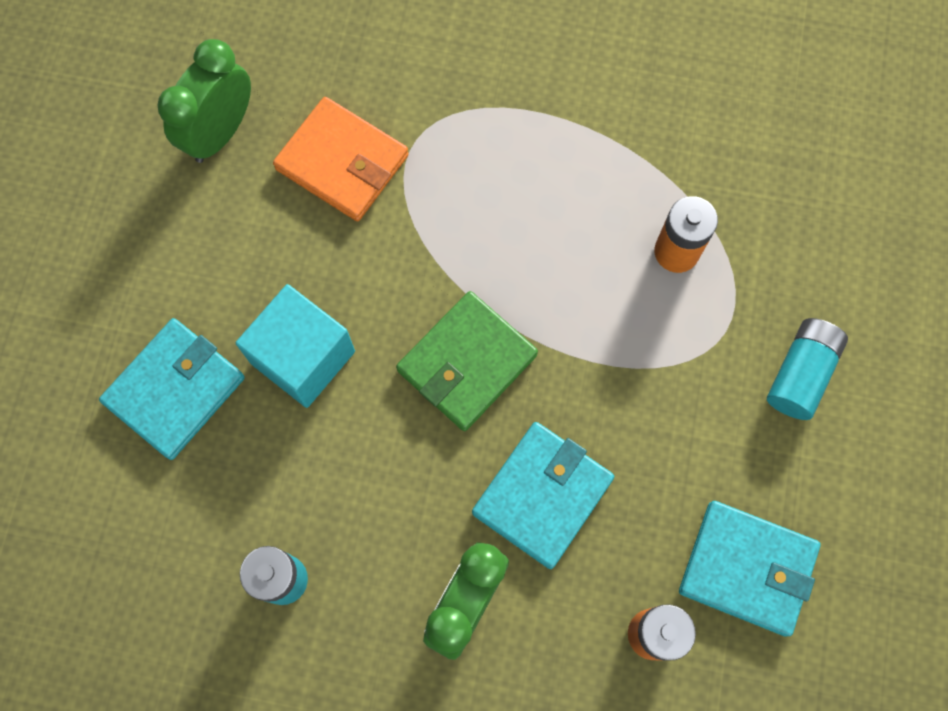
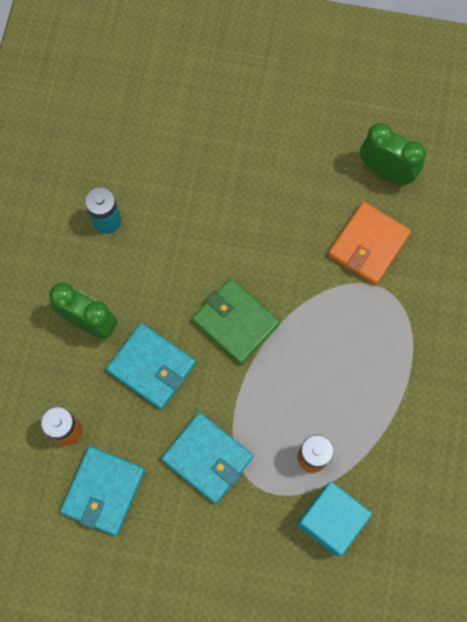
camera: 90 degrees right, 0 degrees up
(175, 390) = (219, 156): turquoise wallet -> turquoise wallet (207, 458)
(303, 357) = (239, 226): turquoise cube -> turquoise cube (331, 520)
(801, 374) = (228, 535): turquoise battery -> none

